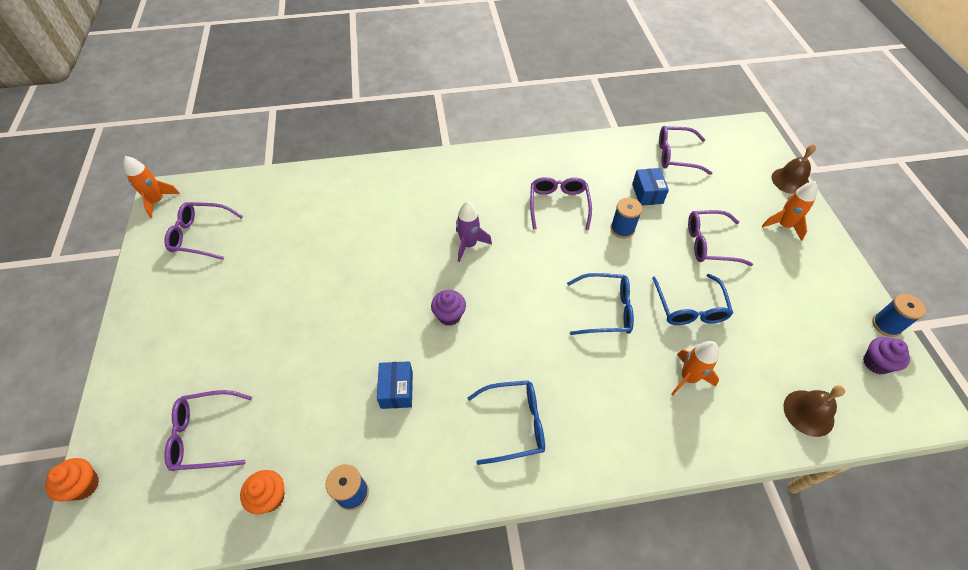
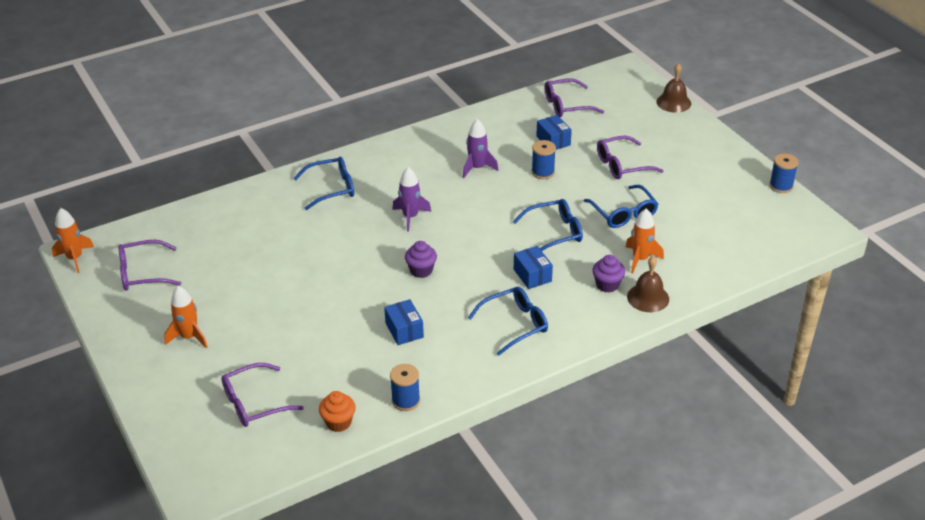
camera: 20 degrees left, 15 degrees down
(84, 485) = (168, 462): orange cupcake -> none
(412, 189) = (332, 188): none -> blue glasses
(558, 205) = (477, 168): purple glasses -> purple rocket
(560, 360) = (532, 275): none -> blue box
(783, 225) = (679, 137): orange rocket -> orange rocket (189, 337)
(808, 413) = (739, 256): brown bell -> brown bell (648, 297)
(876, 363) = (780, 212): purple cupcake -> purple cupcake (607, 285)

